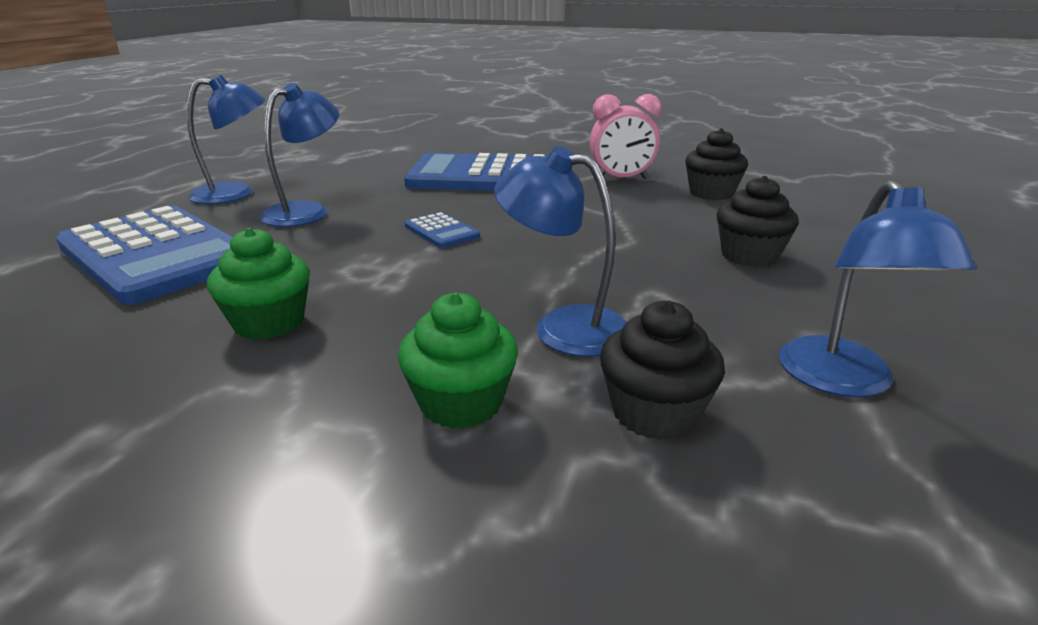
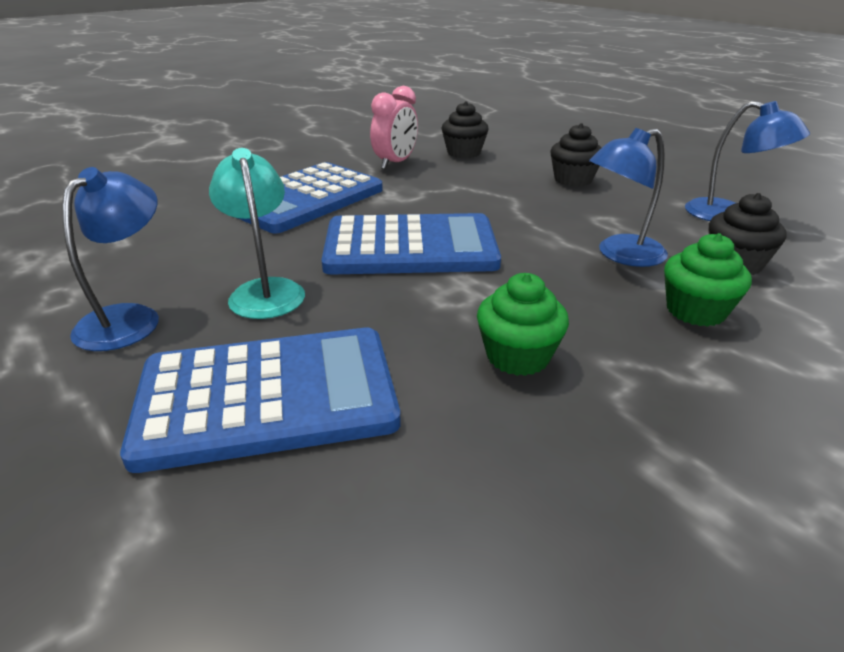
camera: 55 degrees left, 5 degrees up
(306, 211) = (265, 290): blue lamp -> turquoise lamp
(441, 231) = (410, 247): blue calculator -> blue calculator, size x2.42

